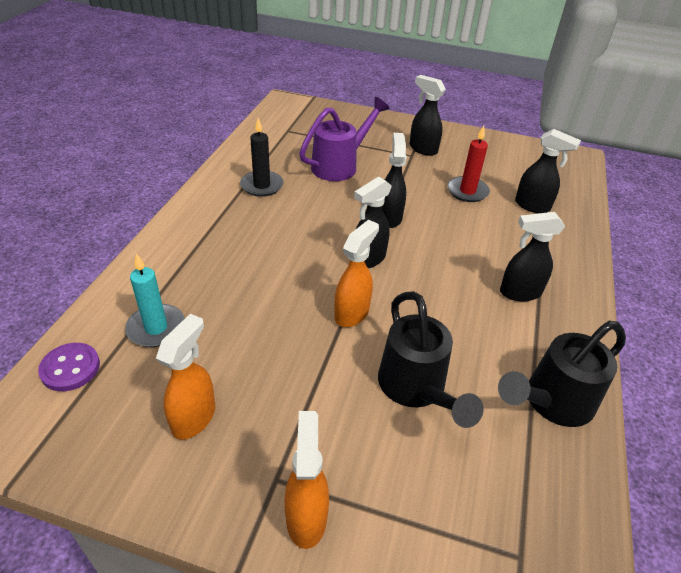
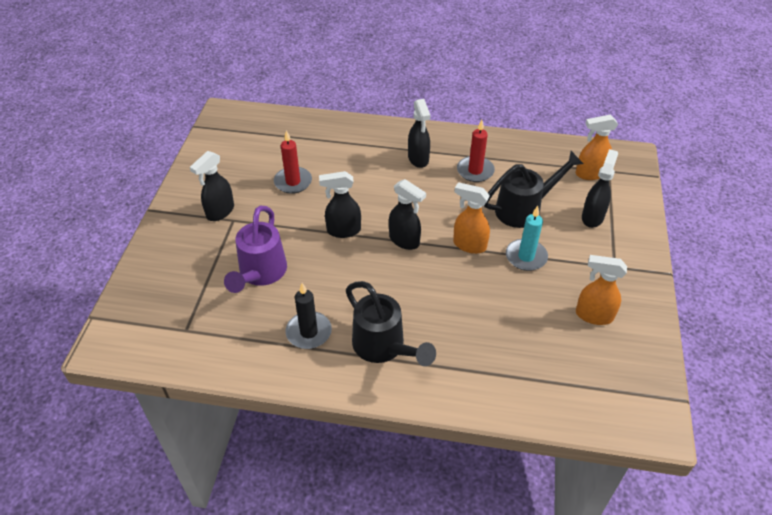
camera: 95 degrees left, 5 degrees up
(70, 368) = (586, 405): purple button -> none
(156, 328) = (527, 362): turquoise candle -> turquoise candle (526, 257)
(306, 517) = (629, 250): orange spray bottle -> orange spray bottle (590, 174)
(339, 165) = (260, 273): purple watering can -> purple watering can turned 120 degrees counterclockwise
(500, 348) = (475, 171): none -> red candle
(532, 206) = (308, 145): black spray bottle -> black spray bottle (592, 217)
(552, 402) = (510, 152): black watering can -> black watering can (383, 347)

